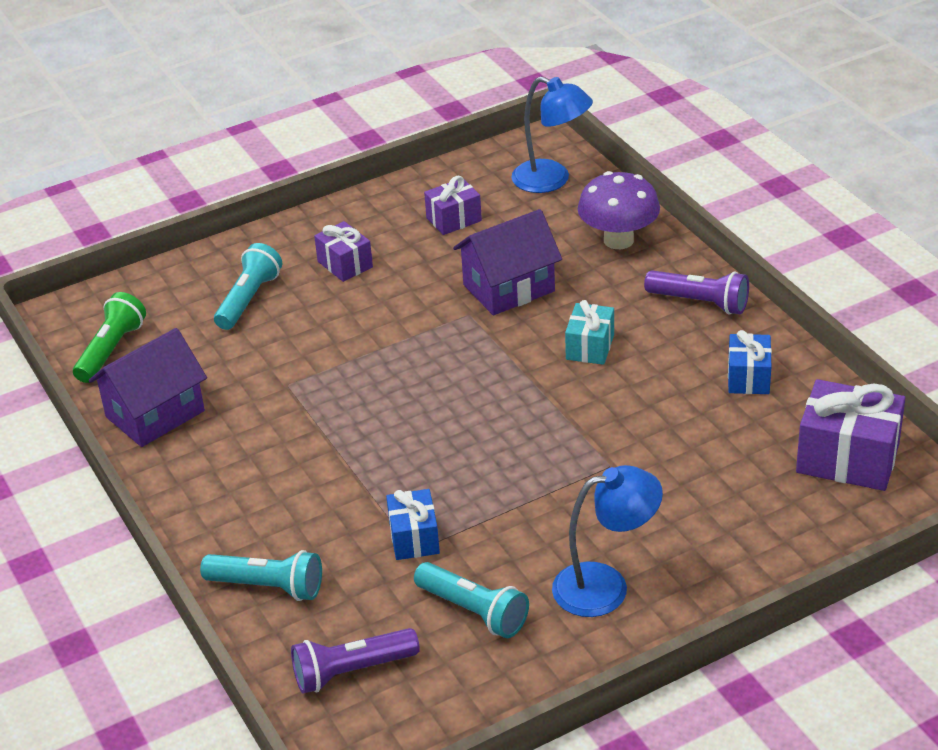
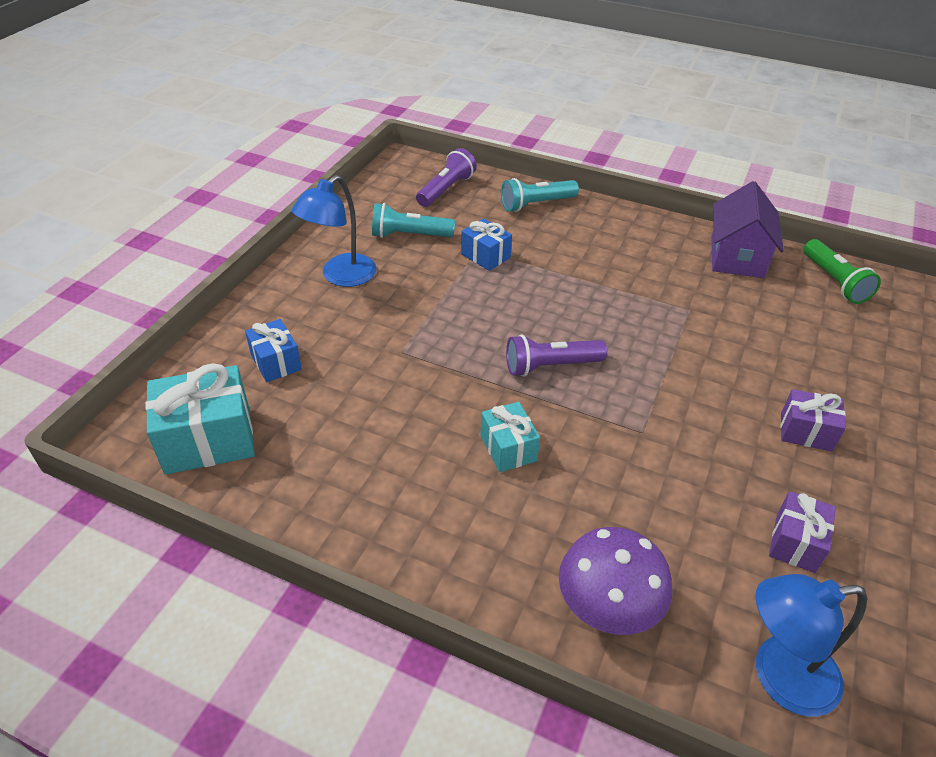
camera: 140 degrees right, 5 degrees up
(248, 299) = (820, 361): turquoise flashlight -> none
(509, 288) = (643, 479): purple house -> none
(700, 302) = (449, 557): purple flashlight -> purple flashlight (551, 366)
(748, 377) = (341, 483): blue gift -> blue gift (276, 362)
(847, 458) = (208, 440): purple gift -> turquoise gift

